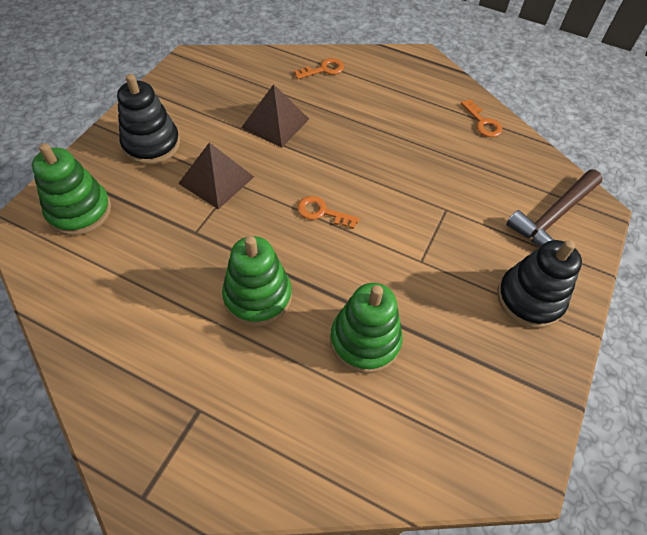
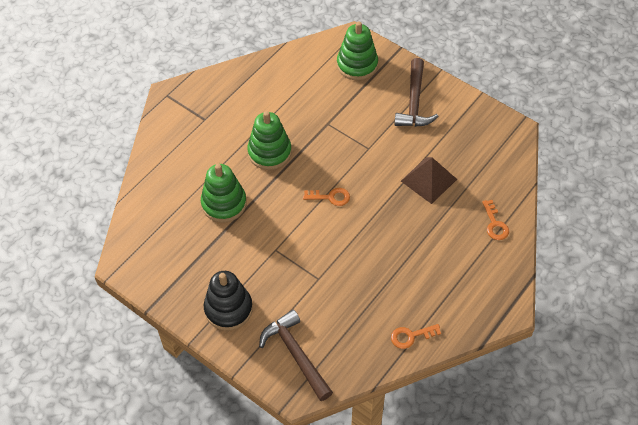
camera: 105 degrees right, 0 degrees up
(151, 144) = (414, 102): black stacking toy -> brown hammer
(216, 180) = (373, 138): brown pyramid -> none
(322, 212) = (331, 197): orange key -> orange key turned 60 degrees clockwise

